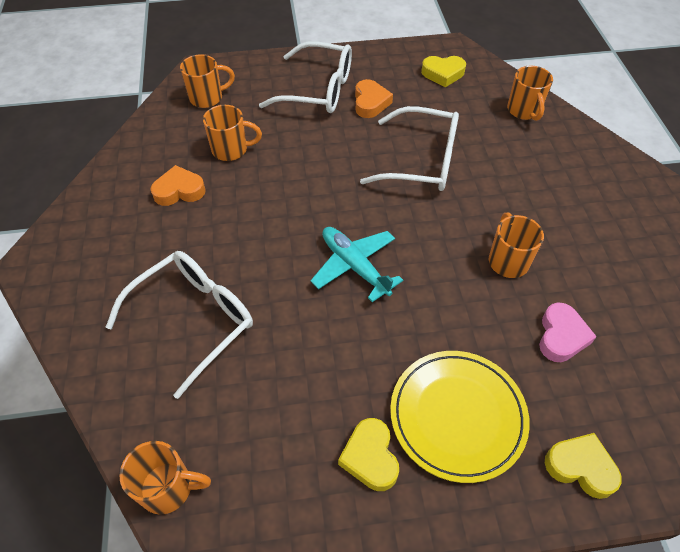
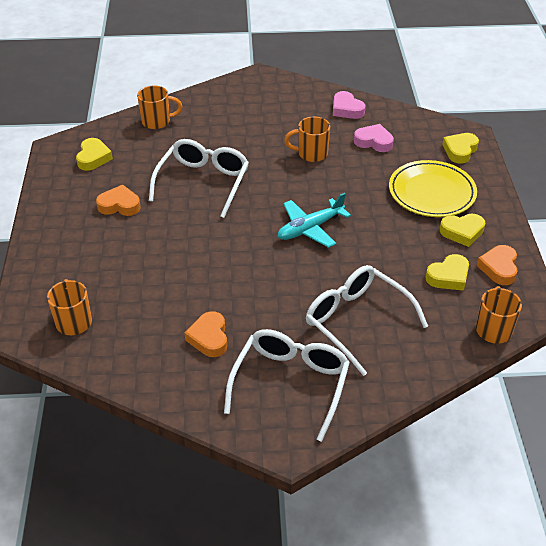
camera: 85 degrees left, 10 degrees down
(231, 150) = (160, 301): orange mug -> none
(273, 431) = (448, 276): none -> yellow heart
(293, 508) = (499, 268): none -> orange heart
(318, 90) = (89, 238): white glasses -> white glasses (291, 383)
(631, 299) = (346, 109): none -> pink heart

